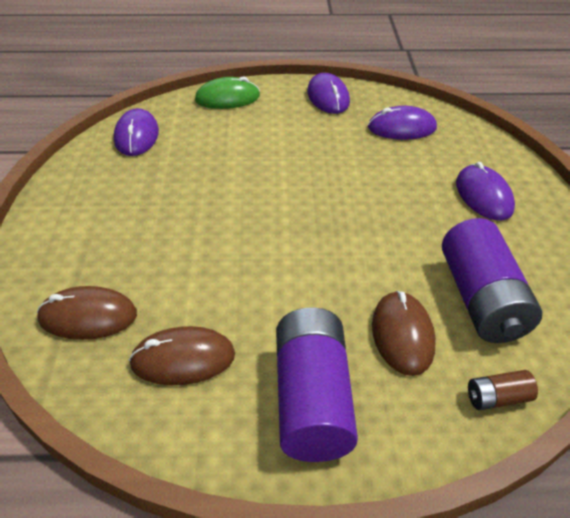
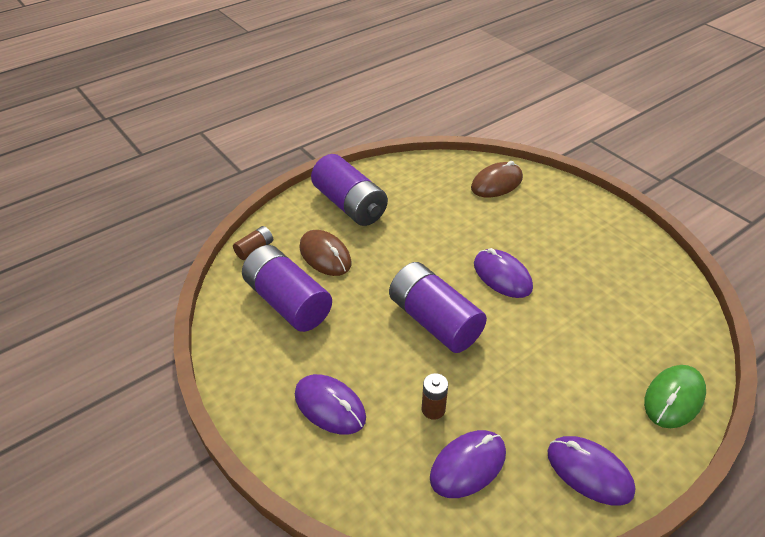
camera: 145 degrees right, 0 degrees up
(136, 136) = (665, 301): purple mouse -> purple mouse (502, 276)
(183, 359) = (427, 190): brown mouse -> none
(340, 210) = (434, 321): none -> purple battery
(399, 160) = (433, 409): none -> brown battery

